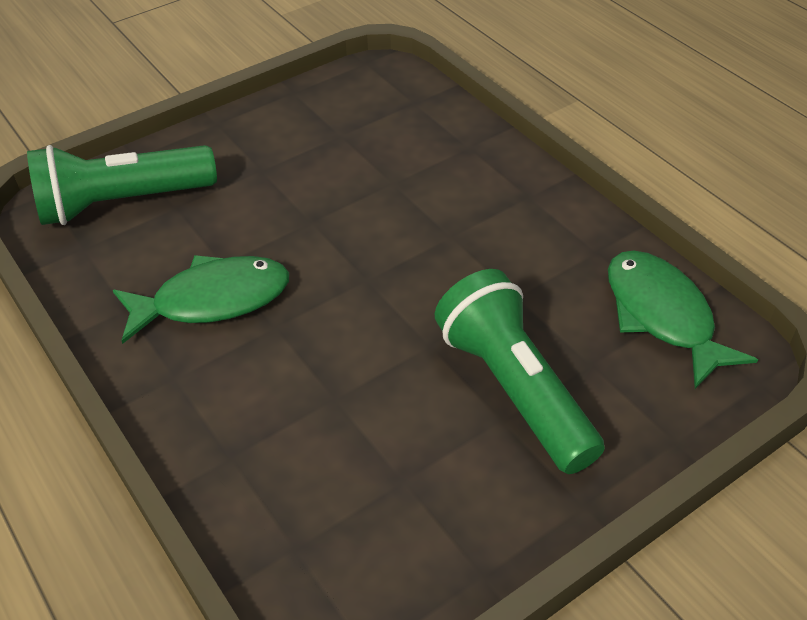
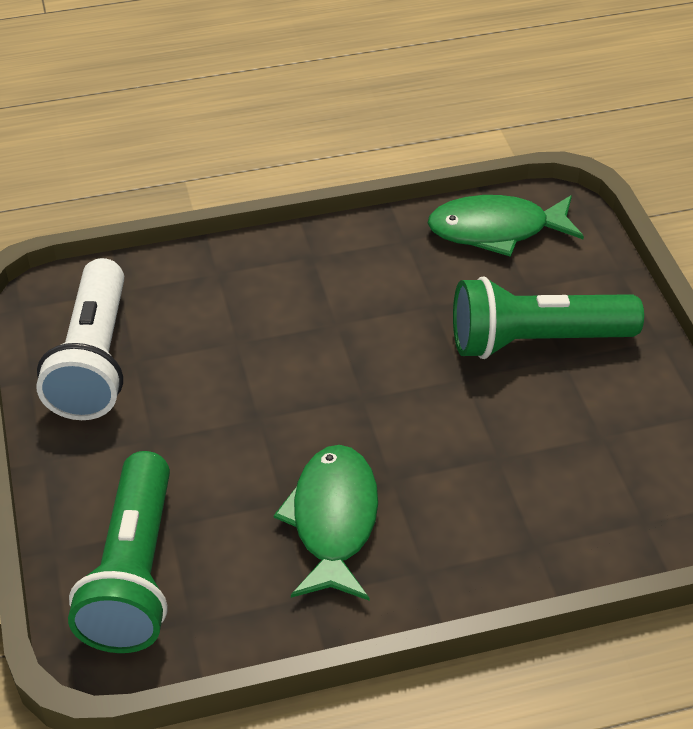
camera: 70 degrees left, 0 degrees up
(330, 114) = (94, 360): none -> white flashlight

